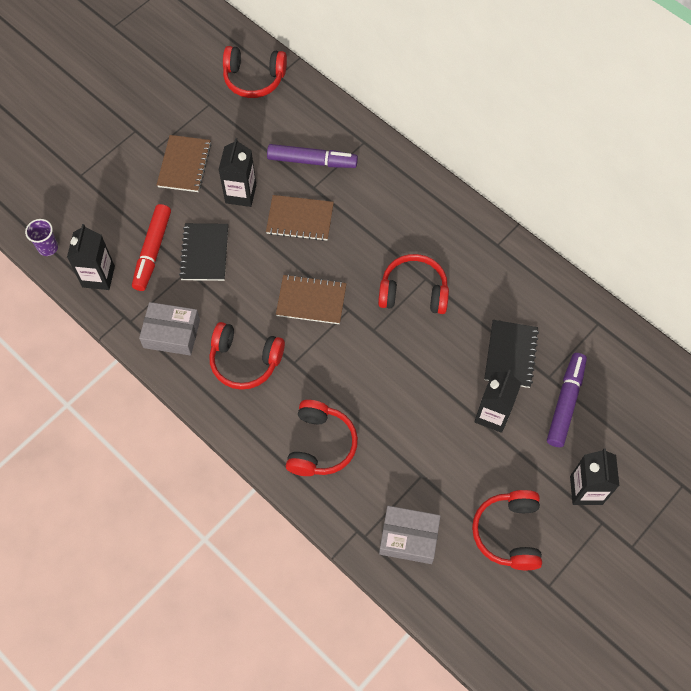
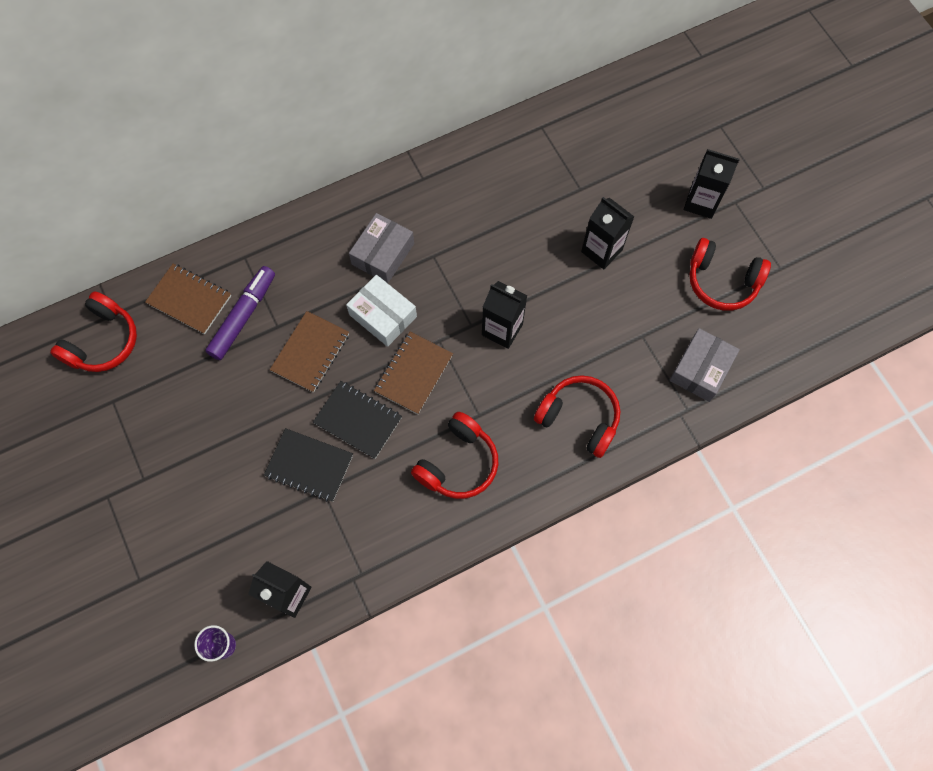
camera: 70 degrees left, 5 degrees up
(153, 251) = (281, 522): red marker -> none
(172, 333) = (395, 531): grey box -> grey box (383, 254)
(184, 165) = (182, 454): brown notebook -> brown notebook (189, 300)
(241, 194) = (250, 404): black carton -> black carton (502, 329)
(354, 259) = (383, 315): none -> white box
(413, 292) = (444, 272): red headphones -> none
(510, 354) = (545, 212): black notebook -> black notebook (358, 420)
(565, 403) = (611, 185): purple marker -> none

